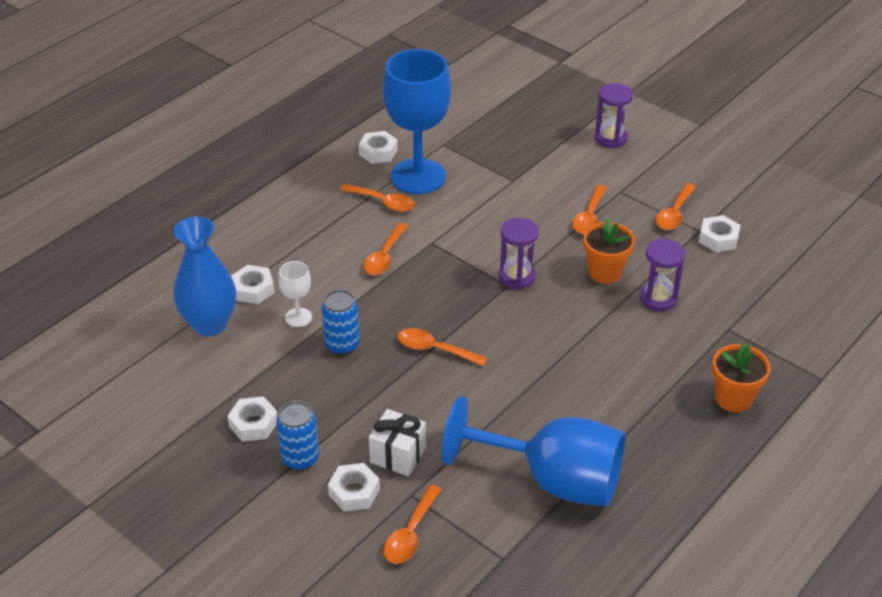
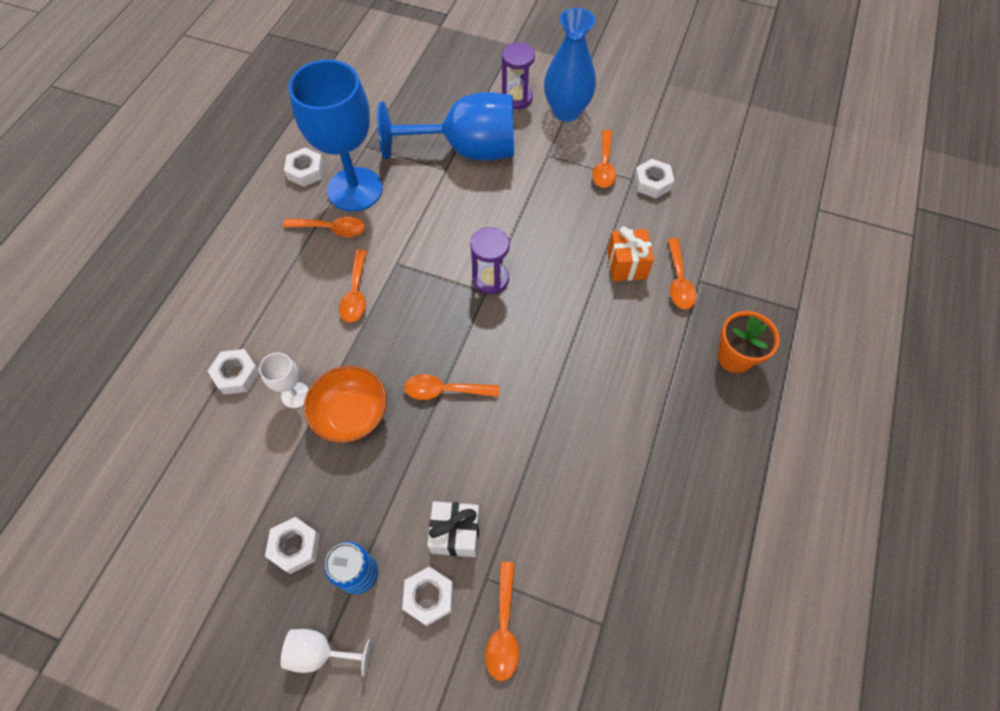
camera: 20 degrees left, 20 degrees up
(210, 324) = (205, 433): blue vase -> blue vase (566, 111)
(244, 502) = (320, 652): none -> white goblet
(342, 345) = (351, 415): blue can -> orange bowl
(553, 480) = (614, 510): blue goblet -> blue goblet (467, 150)
(589, 217) = (531, 191): orange spoon -> orange spoon (678, 281)
(605, 272) = (568, 249): orange flower pot -> none
(658, 298) = (626, 265): purple hourglass -> orange gift

